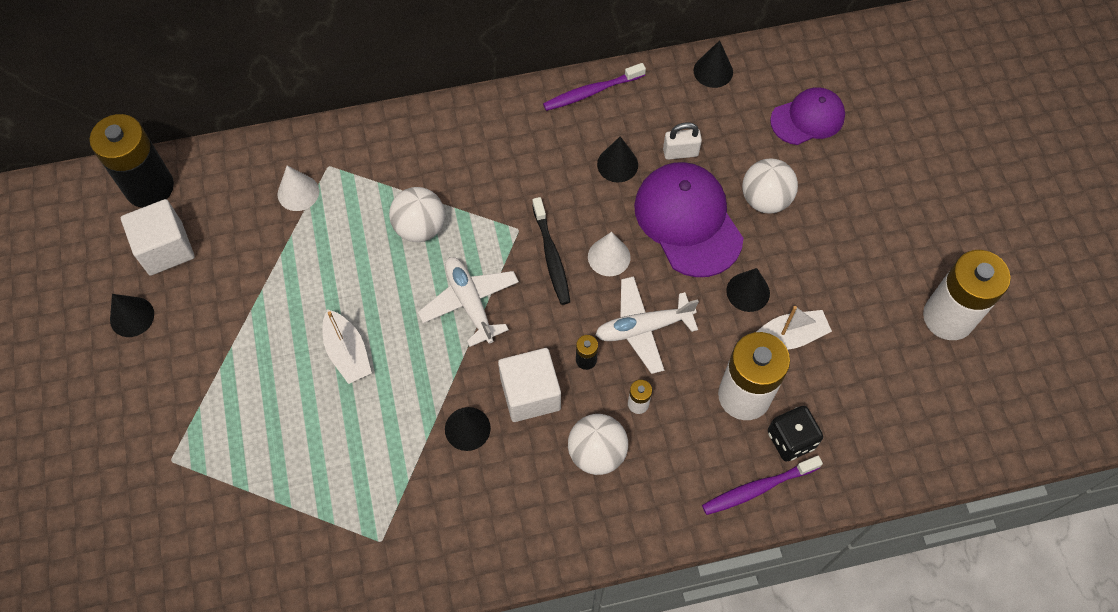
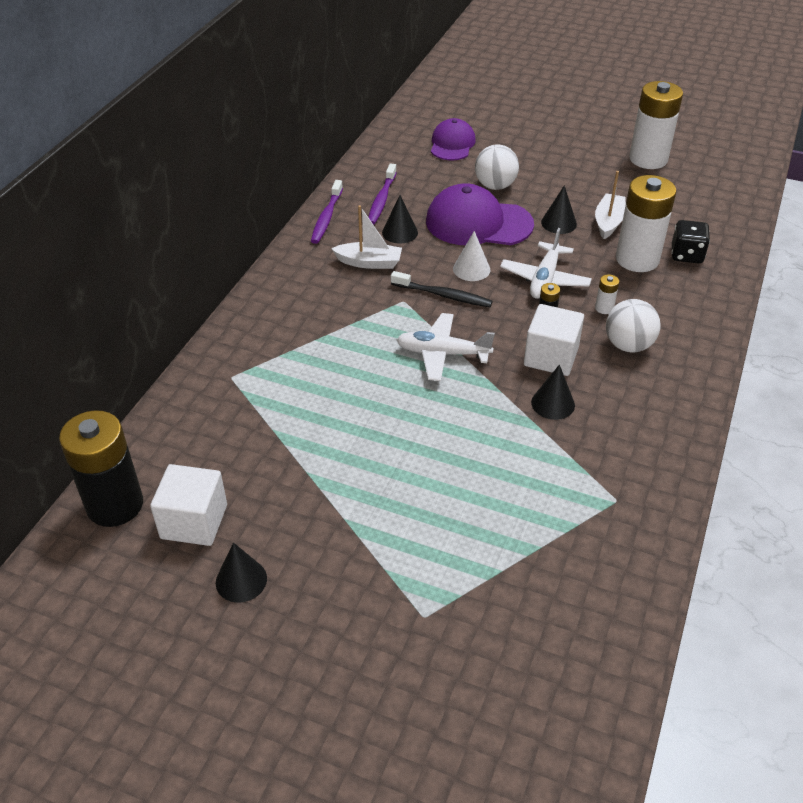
camera: 55 degrees left, 20 degrees down
(298, 192) = (236, 406): white cone -> none
(347, 353) = (422, 443): white boat -> white boat (369, 262)
(420, 227) = (347, 351): white ball -> none
(680, 152) = (421, 202): white padlock -> none
(713, 71) = (372, 162): black cone -> none
(758, 488) = (713, 284): purple toothbrush -> purple toothbrush (381, 200)

